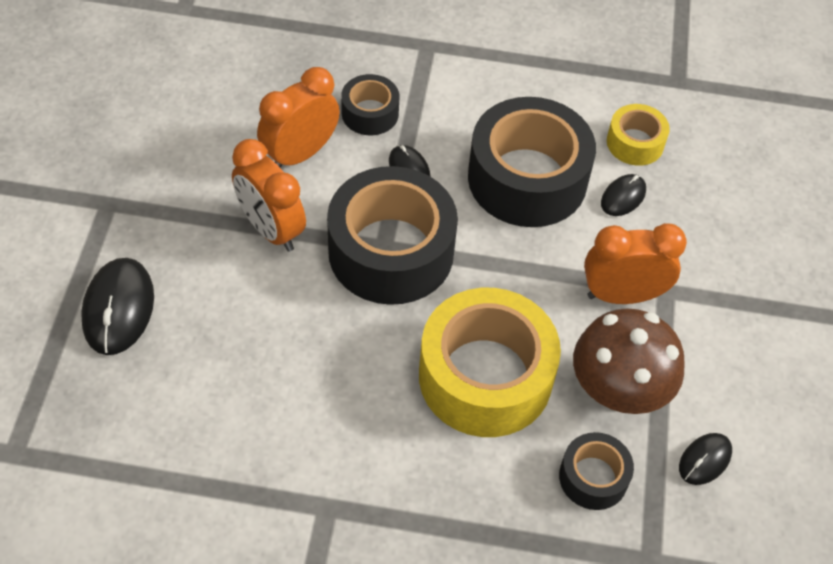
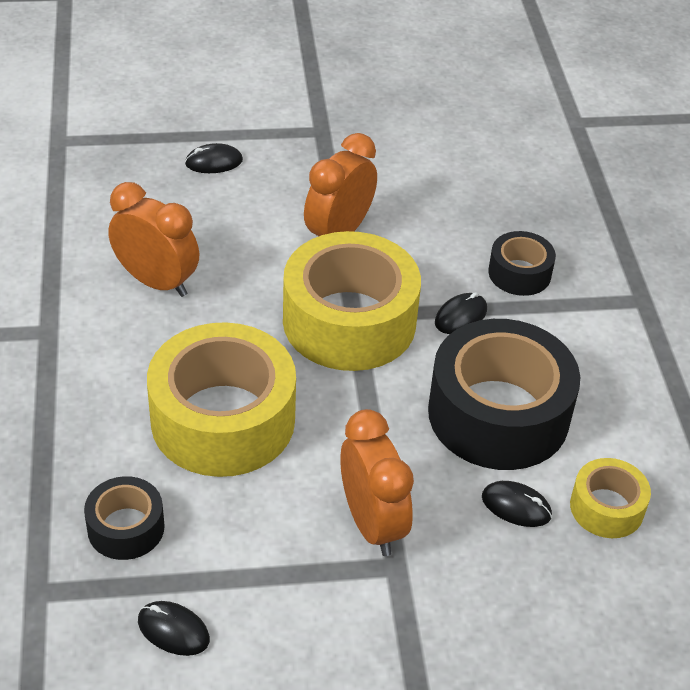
camera: 75 degrees right, 10 degrees down
(118, 308) = (214, 162): black mouse -> black mouse, size x0.57
(300, 154) = (439, 234): orange clock -> orange clock (157, 282)
(391, 251) = (349, 321): black tape -> yellow tape
(618, 390) = (242, 536): brown mushroom -> none

